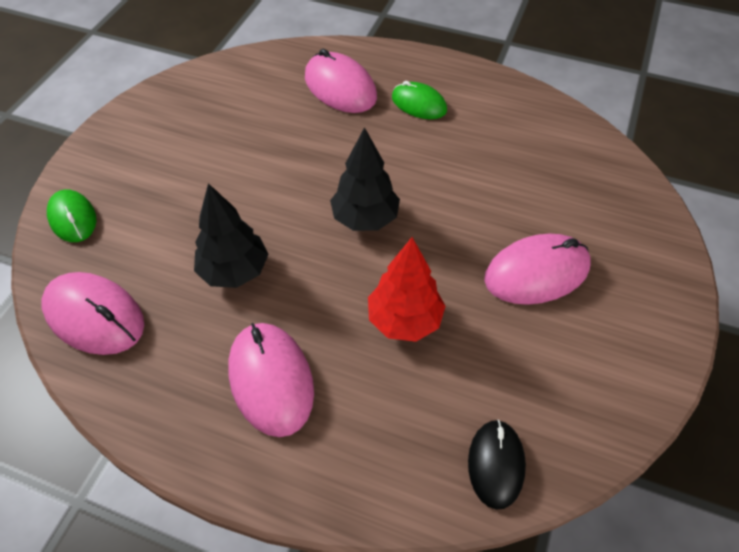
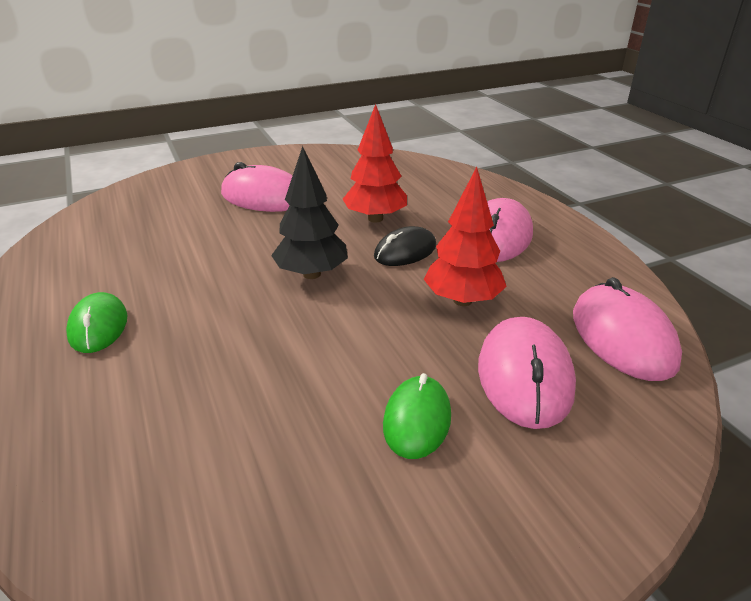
camera: 135 degrees left, 20 degrees down
(72, 218) = (612, 453): green mouse -> green mouse (417, 420)
(234, 271) = (462, 300): black tree -> red tree
(340, 87) = (115, 402): pink mouse -> pink mouse (524, 376)
(496, 464) = (411, 166): black mouse -> black mouse (405, 251)

